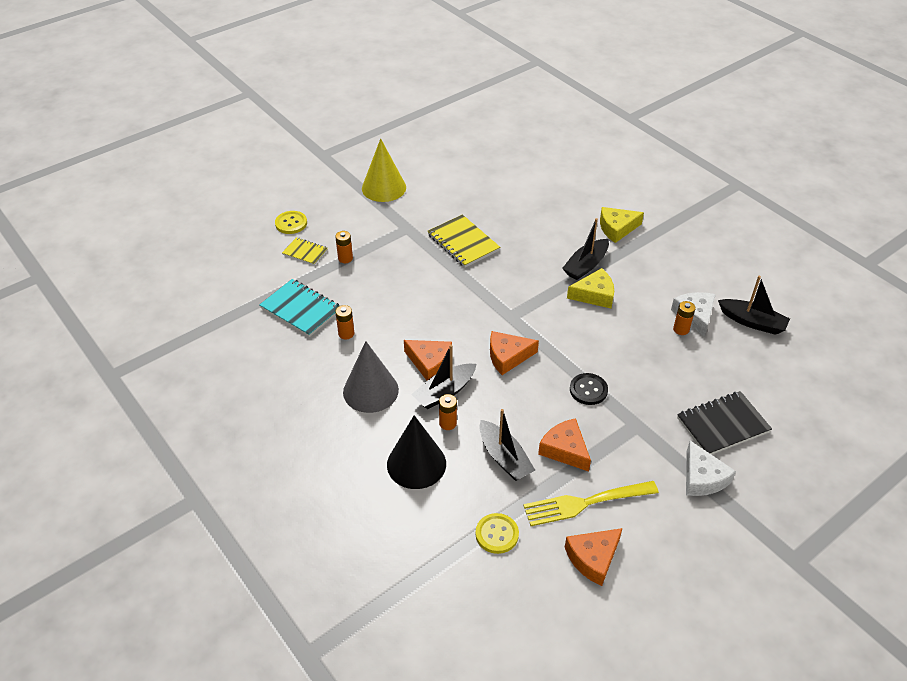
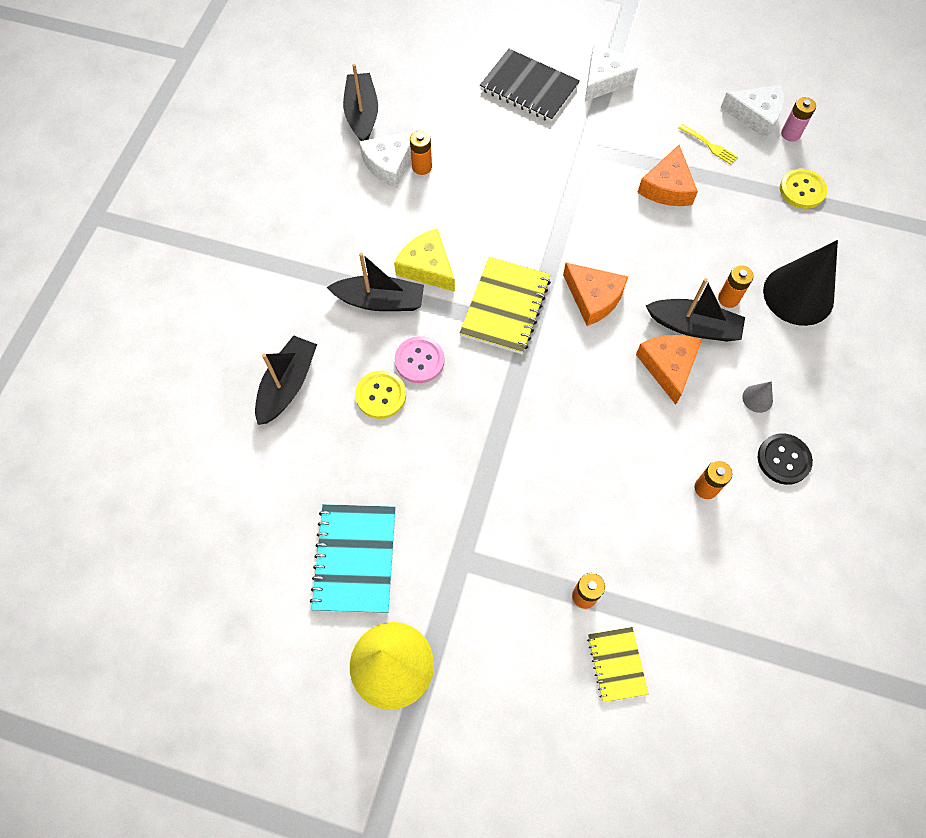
camera: 125 degrees left, 20 degrees up
(291, 223) = (575, 743): yellow button -> yellow button (381, 395)
(301, 309) = (717, 576): turquoise notebook -> turquoise notebook (355, 559)
(370, 391) = (757, 398): grey cone -> grey cone, size x0.41
(463, 243) = (438, 464): yellow notebook -> yellow notebook (505, 307)
(504, 458) = (721, 228): black boat -> black boat (288, 385)
(531, 263) = (419, 360): none -> pink button
(556, 569) = (790, 134): none -> pink battery
(585, 503) = (709, 145): yellow fork -> yellow fork, size x0.47
(588, 390) = (576, 205): black button -> black button (783, 459)
(593, 558) = (756, 116): orange cheese -> white cheese
(617, 228) = (281, 303): yellow cheese -> none

